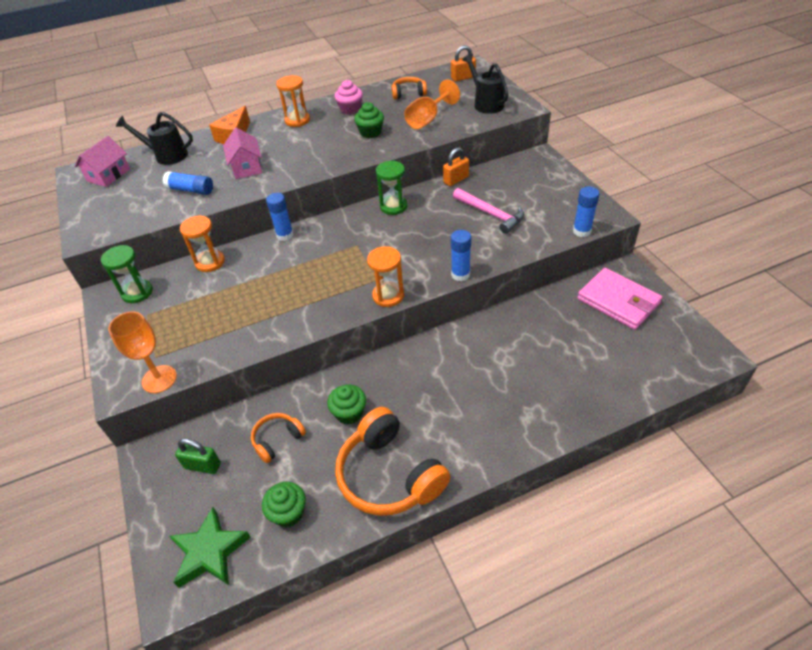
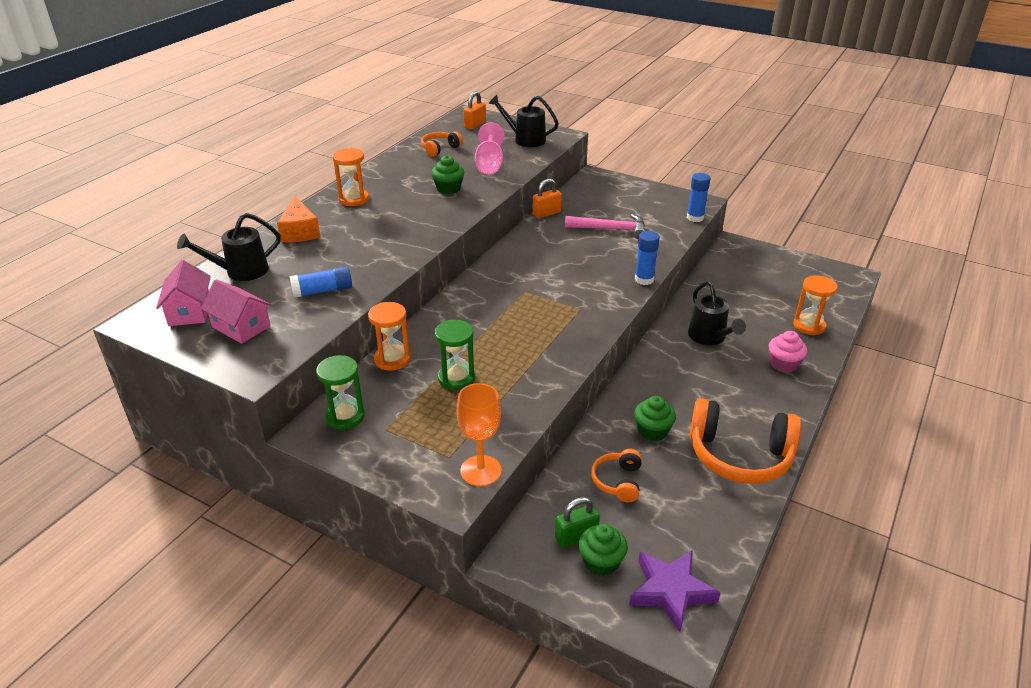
camera: 40 degrees left, 10 degrees down
(210, 552) = (671, 591): green star -> purple star
(246, 167) = (357, 252): pink house -> pink house (241, 326)
(285, 235) = (442, 309): blue glue stick -> none
(288, 513) = (697, 525): green cupcake -> green cupcake (601, 562)
(350, 109) = (398, 176): pink cupcake -> pink cupcake (783, 364)
(388, 296) = (606, 317): orange hourglass -> orange hourglass (809, 326)
(393, 206) = (517, 251): green hourglass -> green hourglass (456, 378)
(427, 119) = (489, 164): orange goblet -> pink goblet
(456, 180) = (546, 213): orange padlock -> orange padlock turned 45 degrees clockwise
(493, 353) = (709, 337): none -> black watering can
(618, 301) = (752, 266): pink wallet -> none

